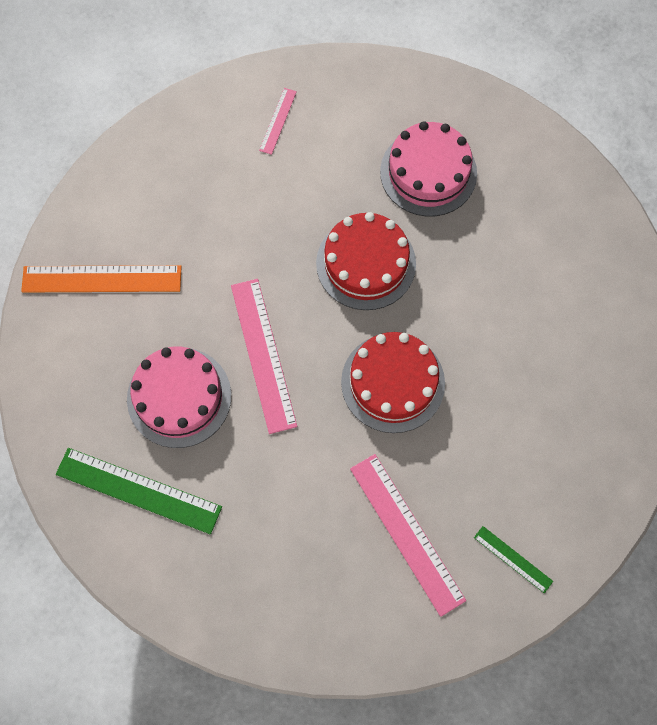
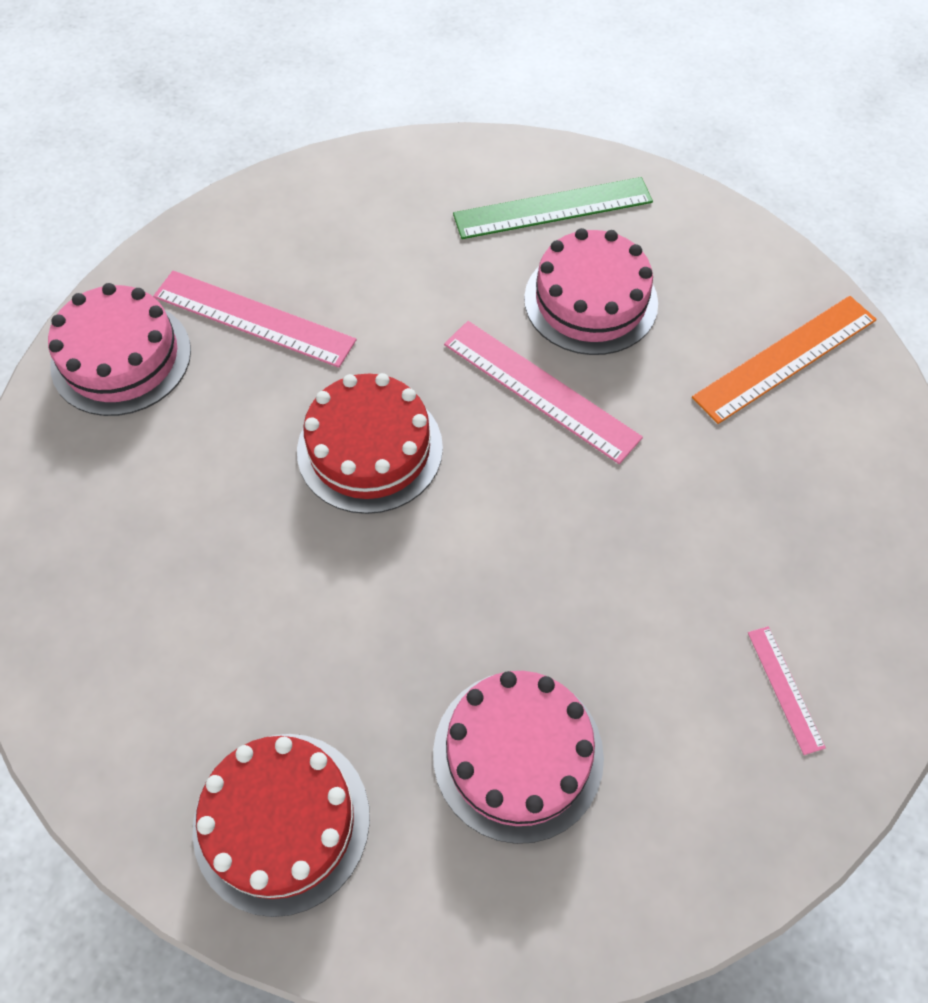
camera: 145 degrees right, 10 degrees down
(366, 263) = (506, 566): red cake -> red cake (281, 821)
(513, 559) = (121, 358): green ruler -> pink cake

